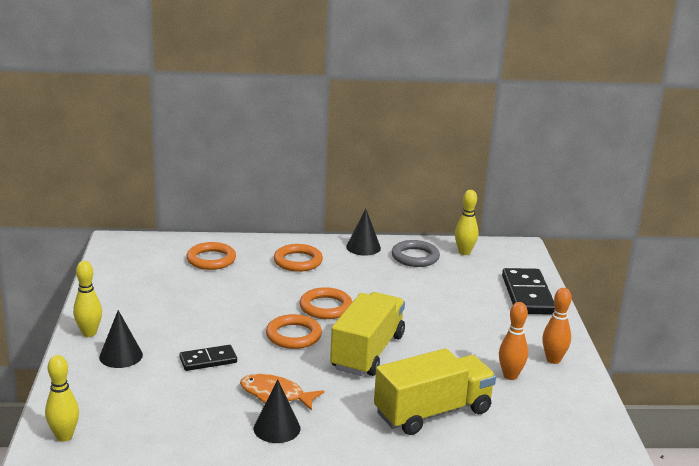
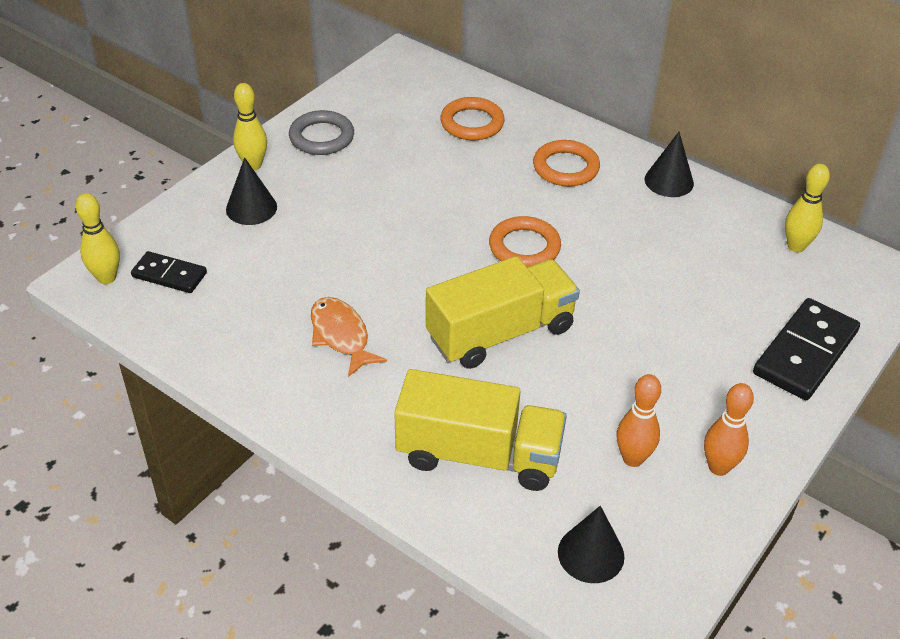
camera: 40 degrees right, 20 degrees up
(208, 360) = (324, 256): black domino -> black domino (169, 275)
(277, 428) = (295, 378): black cone -> black cone (591, 554)
(293, 335) = (445, 268): orange ring -> none
(415, 257) = (719, 224): grey ring -> grey ring (321, 137)

